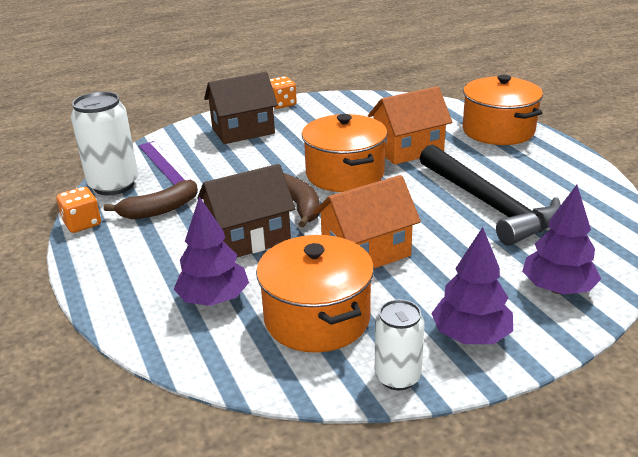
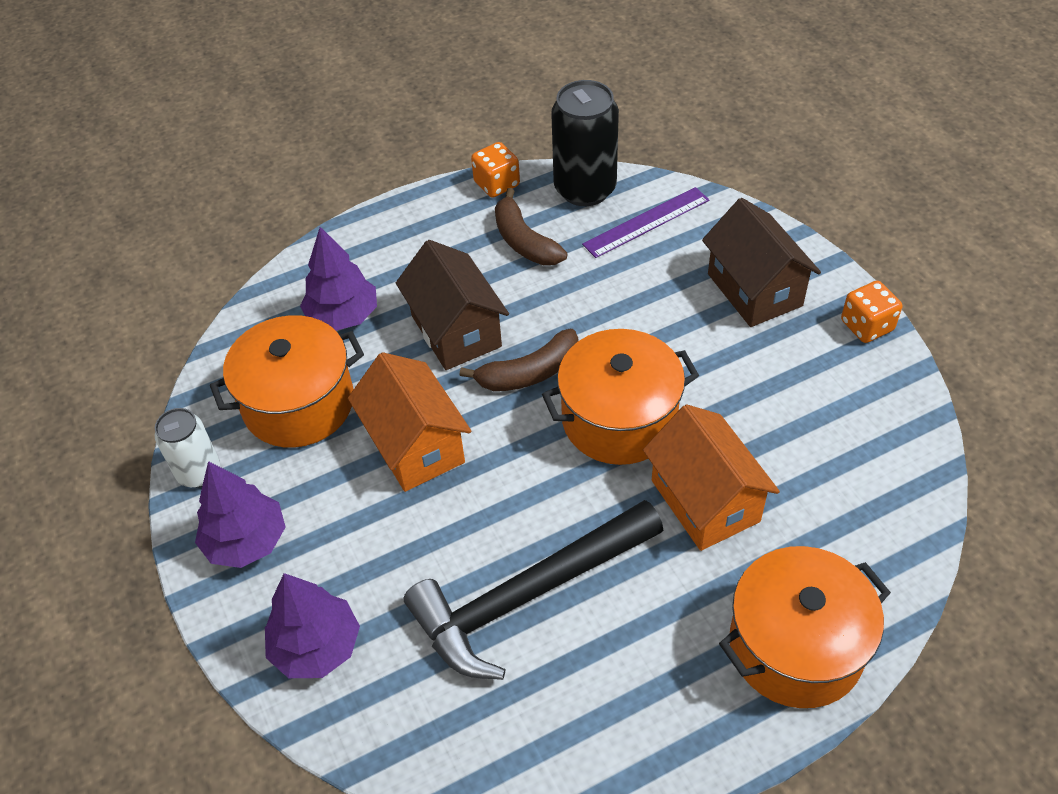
camera: 90 degrees right, 20 degrees up
(114, 185) = (585, 189): white can -> black can

